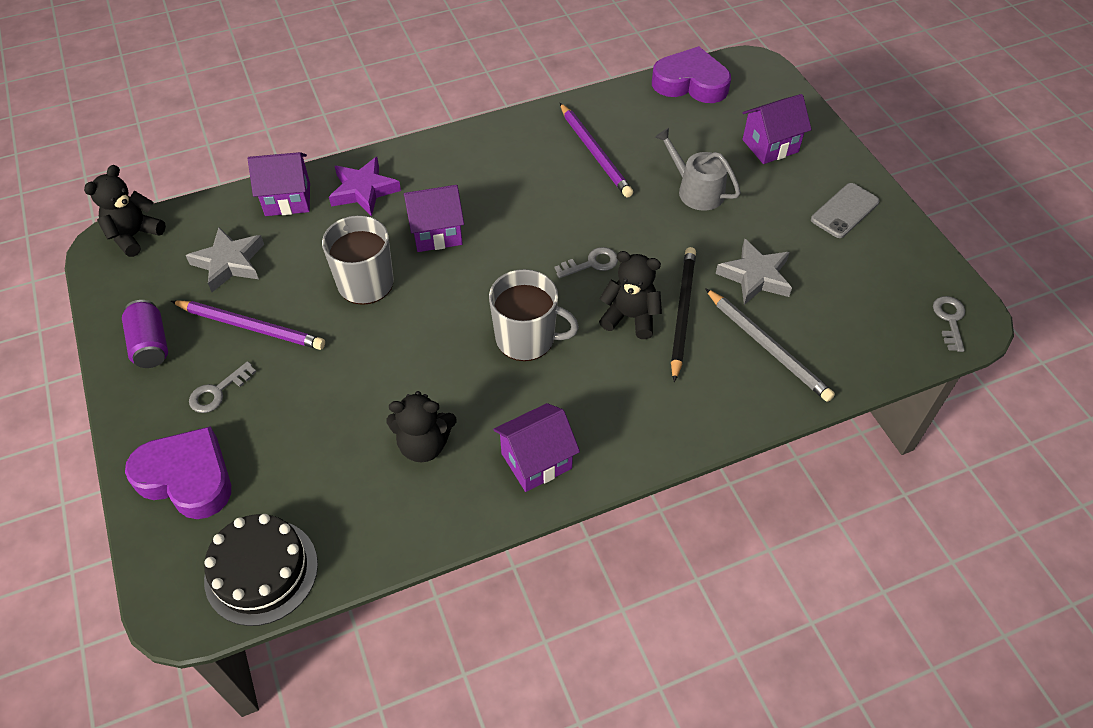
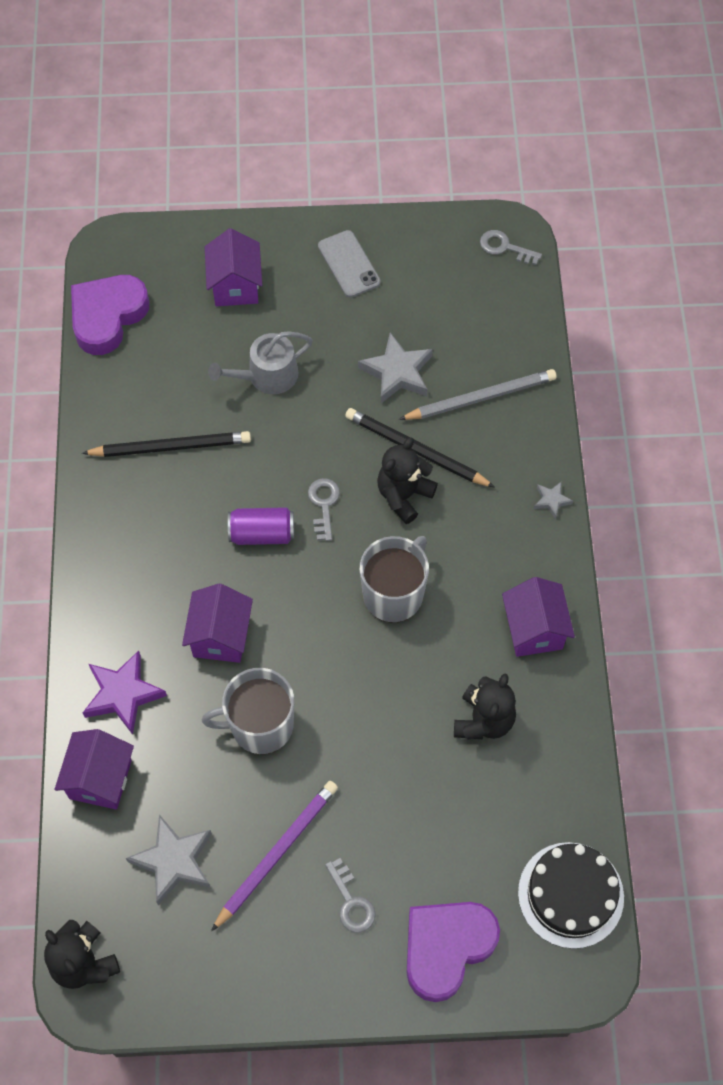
camera: 70 degrees left, 10 degrees up
(151, 344) = (260, 963): purple can -> purple can (262, 533)
(595, 153) = (171, 446): purple pencil -> black pencil
(687, 437) = (551, 500): none -> grey star

